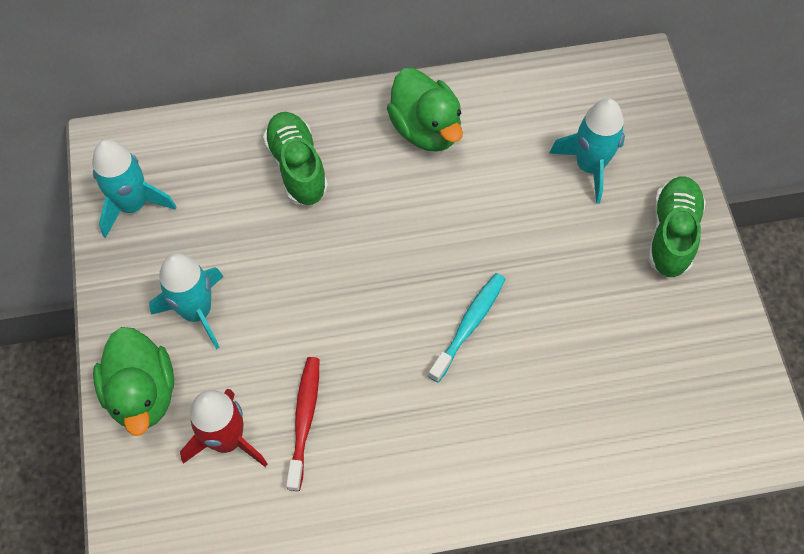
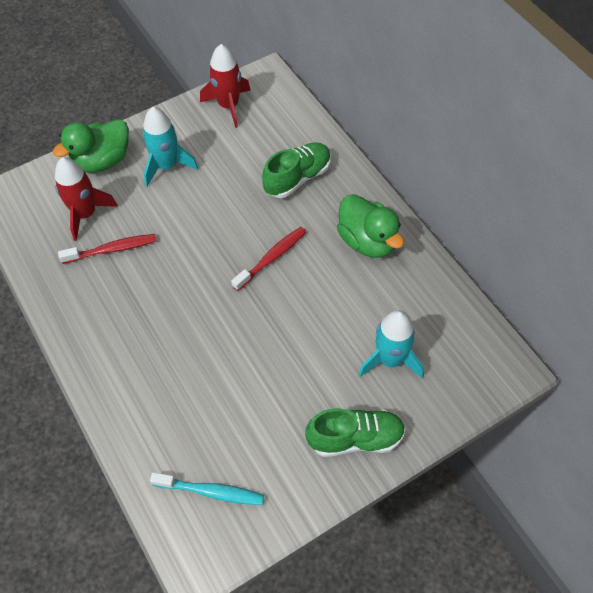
camera: 70 degrees right, 5 degrees down
(133, 205) = (228, 106): turquoise rocket -> red rocket
(404, 236) = (272, 258): none -> red toothbrush
(426, 129) = (367, 241): green duck -> green duck turned 75 degrees counterclockwise
(469, 325) = (217, 321): turquoise toothbrush -> turquoise toothbrush (211, 491)

